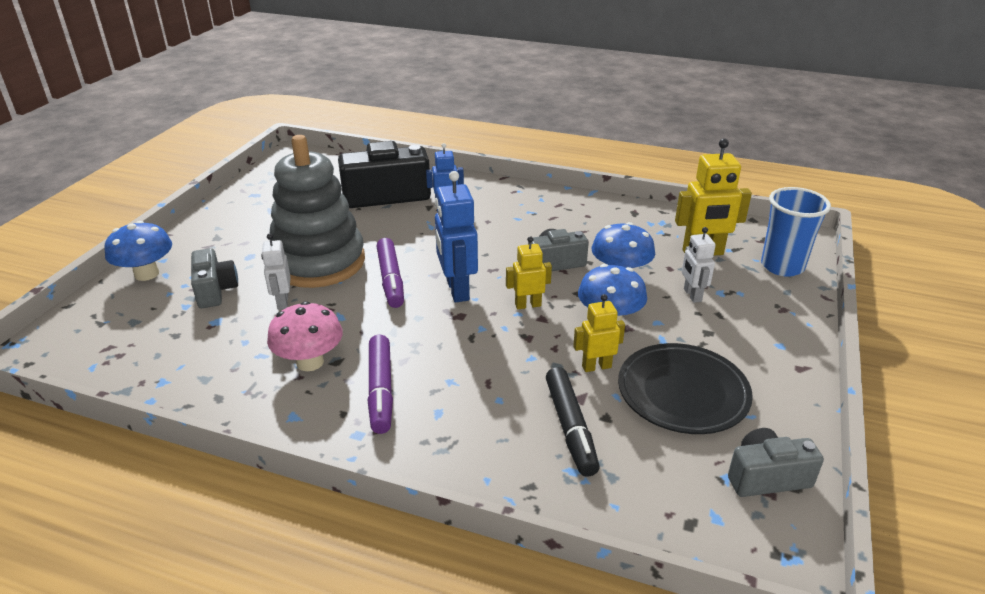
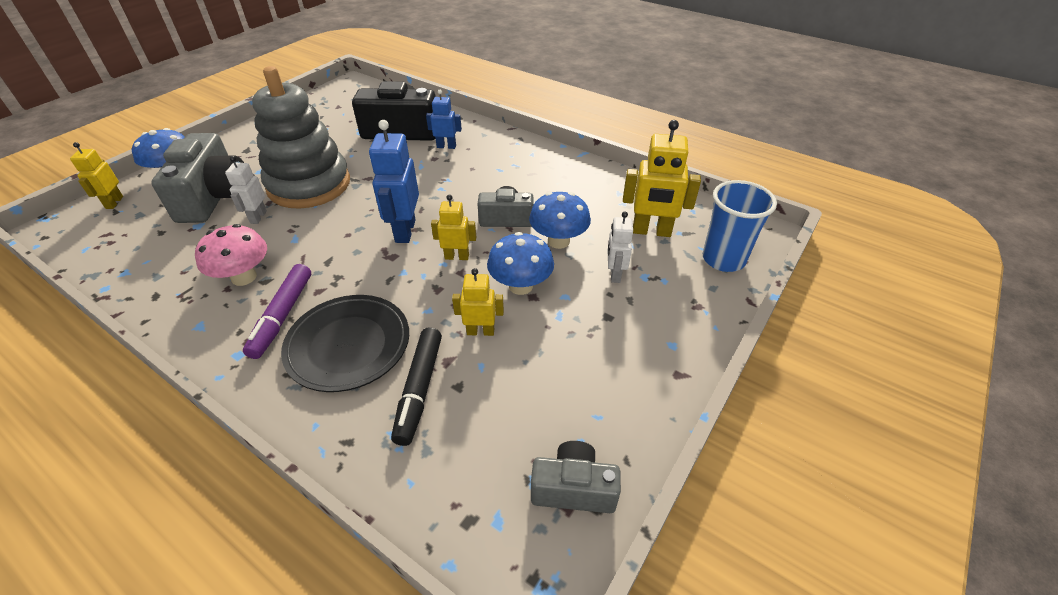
camera: 15 degrees right, 10 degrees up
(92, 314) = (114, 202): none -> yellow robot
(215, 290) = (215, 197): grey camera -> grey camera, size x1.73
(390, 279) = (356, 211): purple marker -> none
(682, 393) = (545, 376): black plate -> black plate (348, 345)

